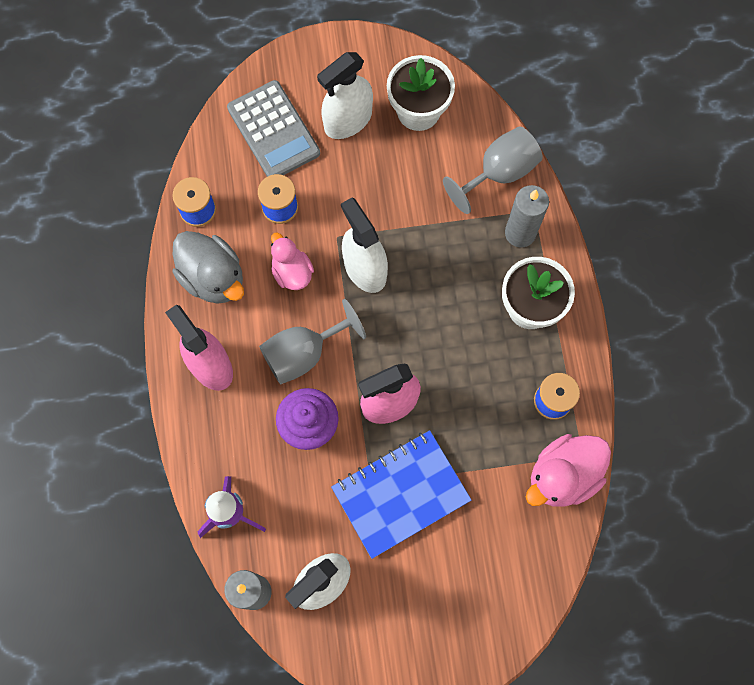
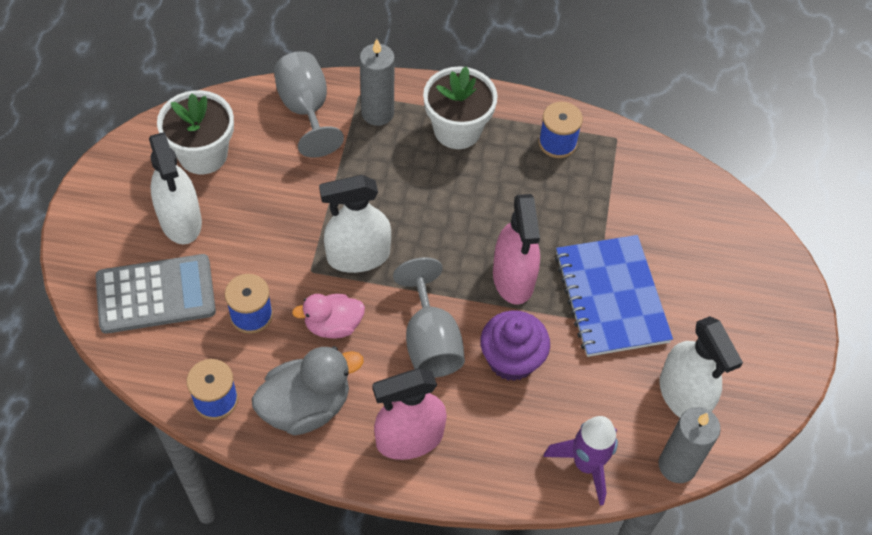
camera: 75 degrees left, 15 degrees down
(563, 476) = (633, 159): pink duck -> none

